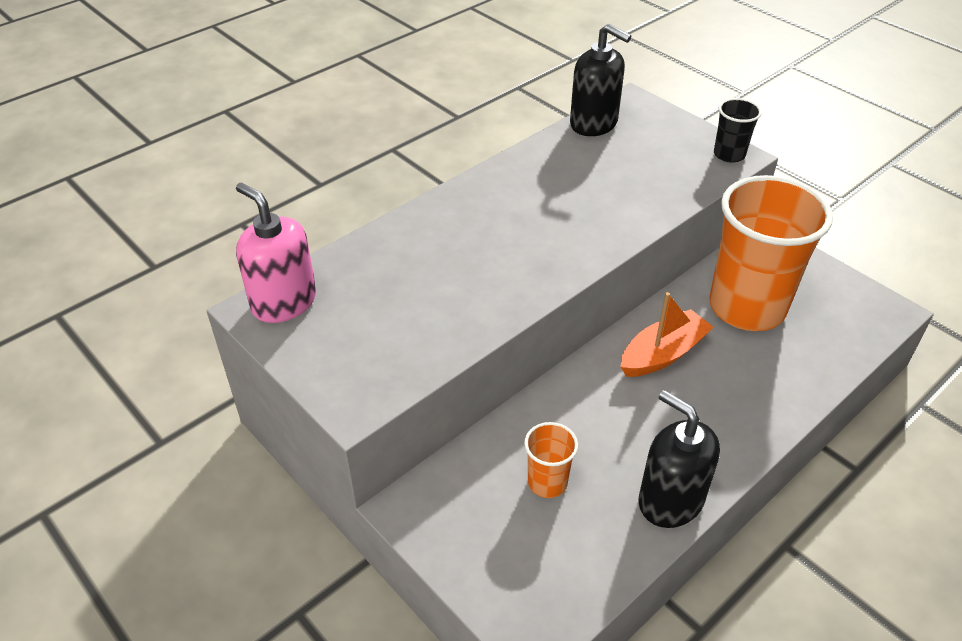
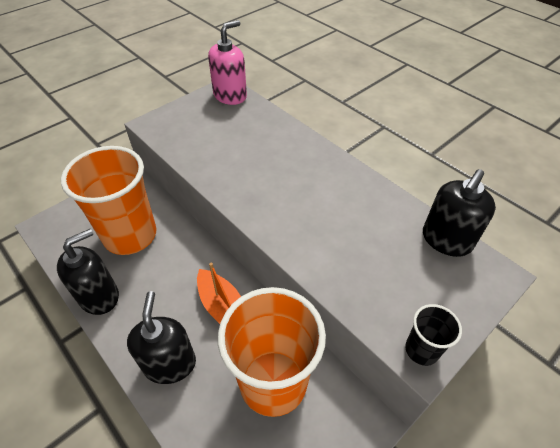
camera: 90 degrees right, 5 degrees up
(547, 482) = (130, 235): orange cup -> orange cup, size x2.29
(751, 400) = (170, 363): none -> black soap dispenser

